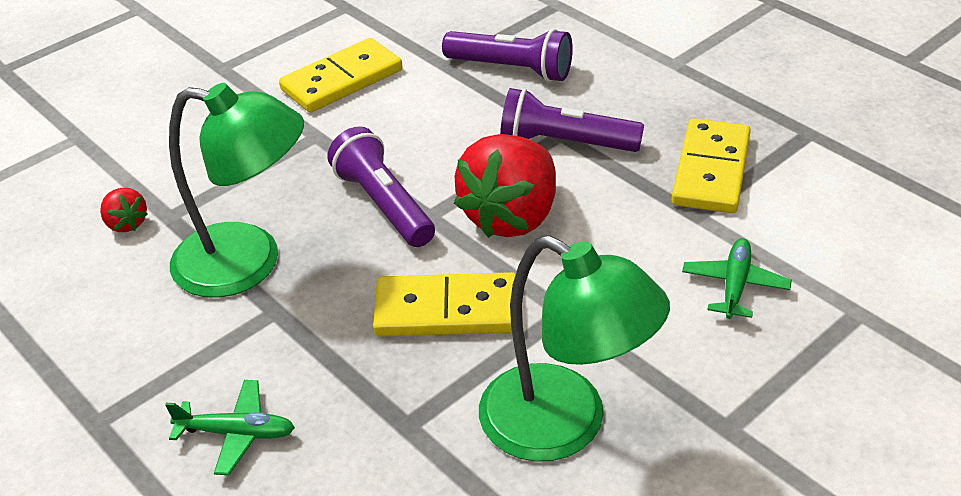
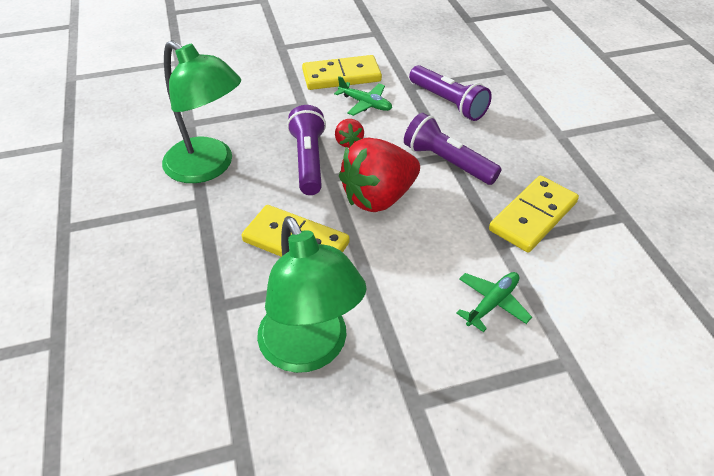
camera: 25 degrees right, 5 degrees up
(126, 223) = (165, 119): red strawberry -> red strawberry (348, 142)
(237, 433) = (126, 267): green plane -> green plane (365, 104)

